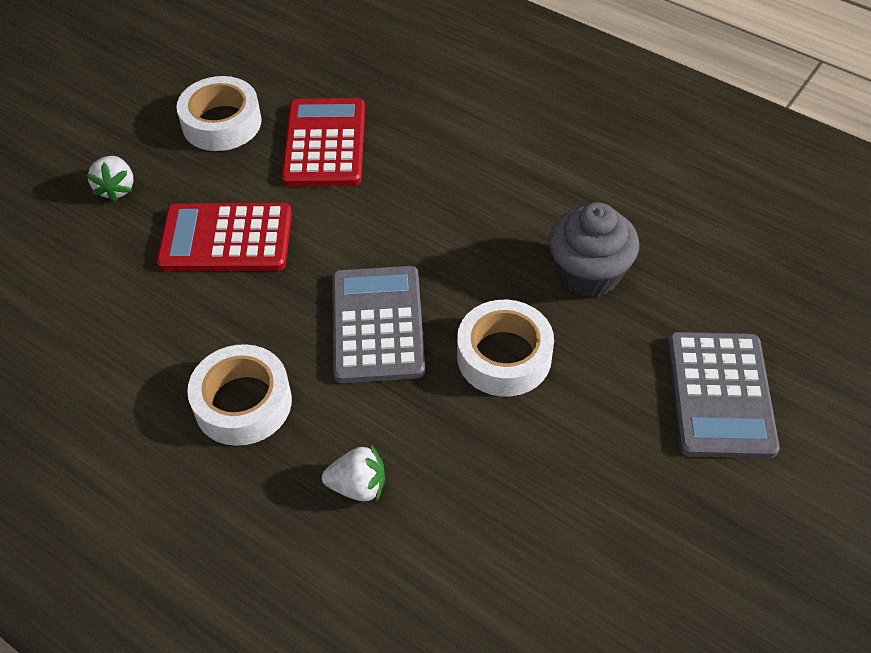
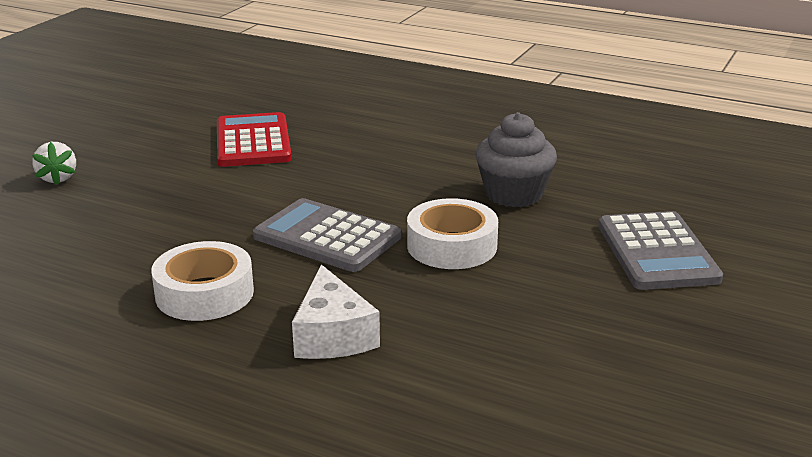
camera: 10 degrees left, 25 degrees down
(222, 123) = (154, 136): white tape -> none
(226, 239) = (170, 199): red calculator -> none
(358, 486) = (332, 335): white strawberry -> white cheese
(378, 325) = (327, 237): grey calculator -> grey calculator turned 45 degrees counterclockwise

